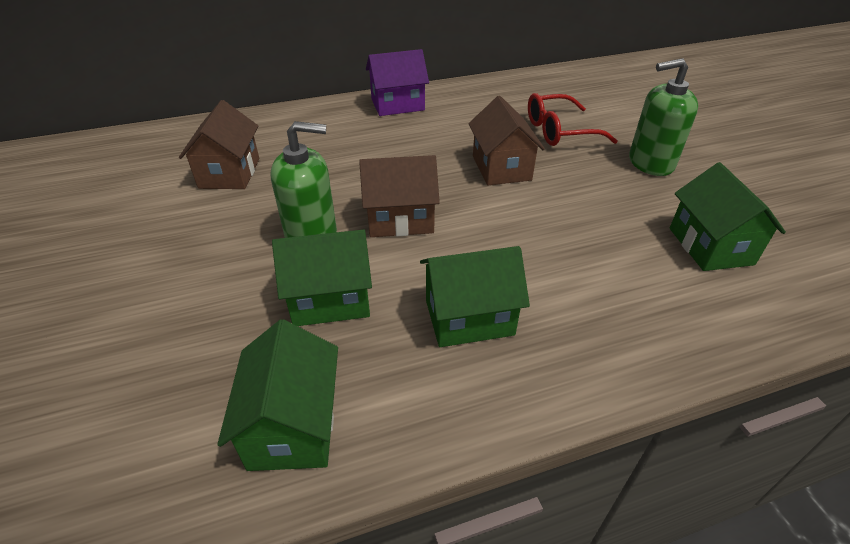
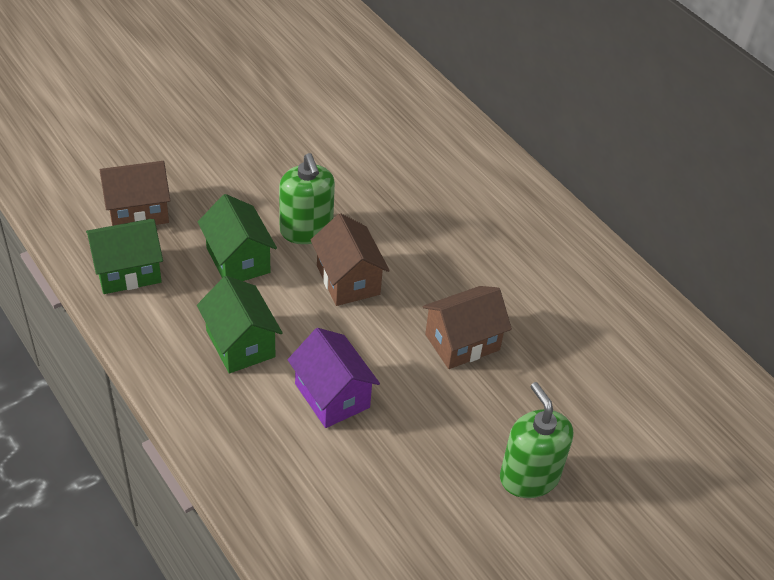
camera: 70 degrees right, 5 degrees up
(230, 173) = (374, 153): brown house -> brown house (138, 211)
(397, 105) = (558, 236): purple house -> purple house (332, 396)
(559, 131) = (566, 388): red glasses -> none
(710, 246) = (385, 518): green house -> none

